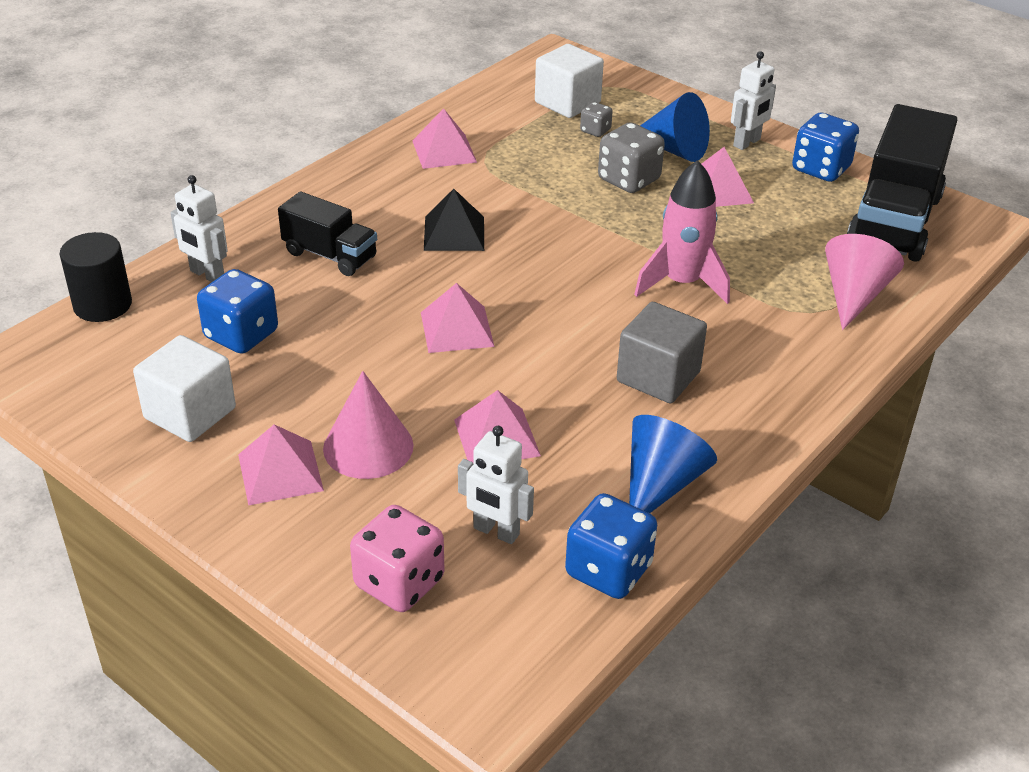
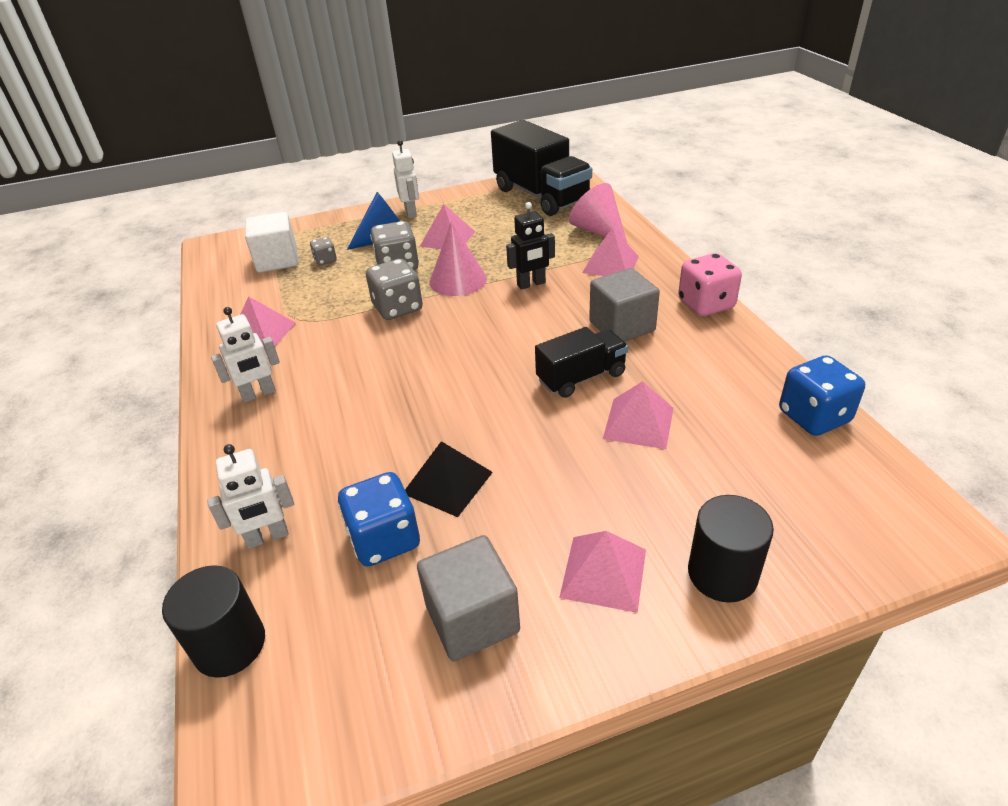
camera: 55 degrees left, 0 degrees up
(190, 413) = (472, 618): white cube -> grey cube
(323, 548) = (722, 574): none -> black cylinder
(330, 255) = (327, 442): black truck -> black truck (581, 377)
(368, 447) = (604, 501): pink cone -> pink cone (458, 280)
(399, 583) = (786, 536): pink dice -> pink dice (706, 304)
(454, 233) = (372, 363): black pyramid -> black pyramid (448, 482)
(457, 329) = (493, 401): pink pyramid -> pink pyramid (611, 264)
(496, 532) = (748, 459): white robot -> white robot (259, 394)
(554, 211) = (398, 308): none -> grey dice
(660, 484) = (734, 363): blue cone -> none
(682, 283) = (531, 284): pink rocket -> black robot
(821, 169) = (466, 199): blue dice -> none

